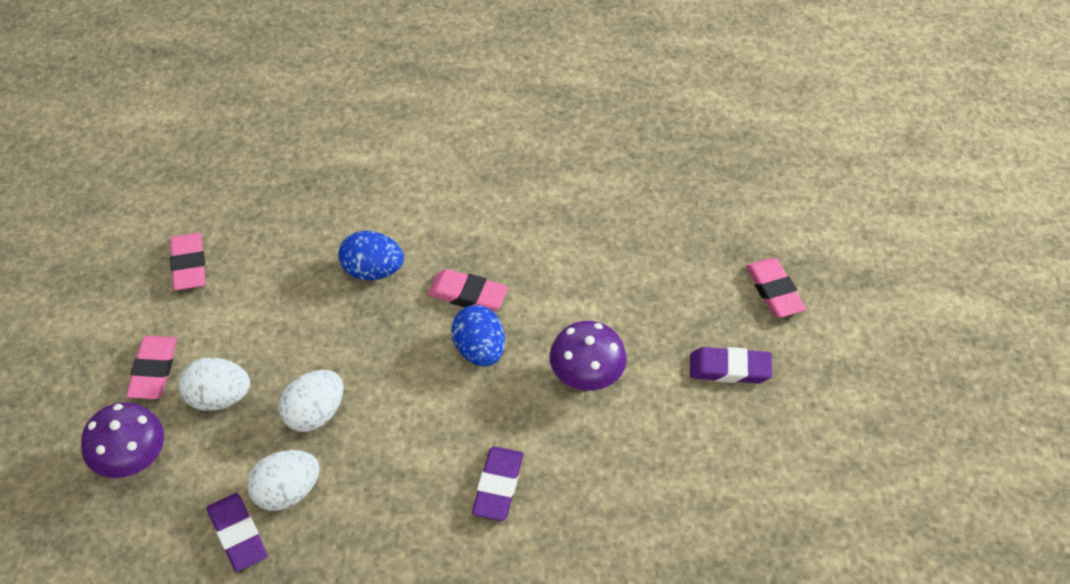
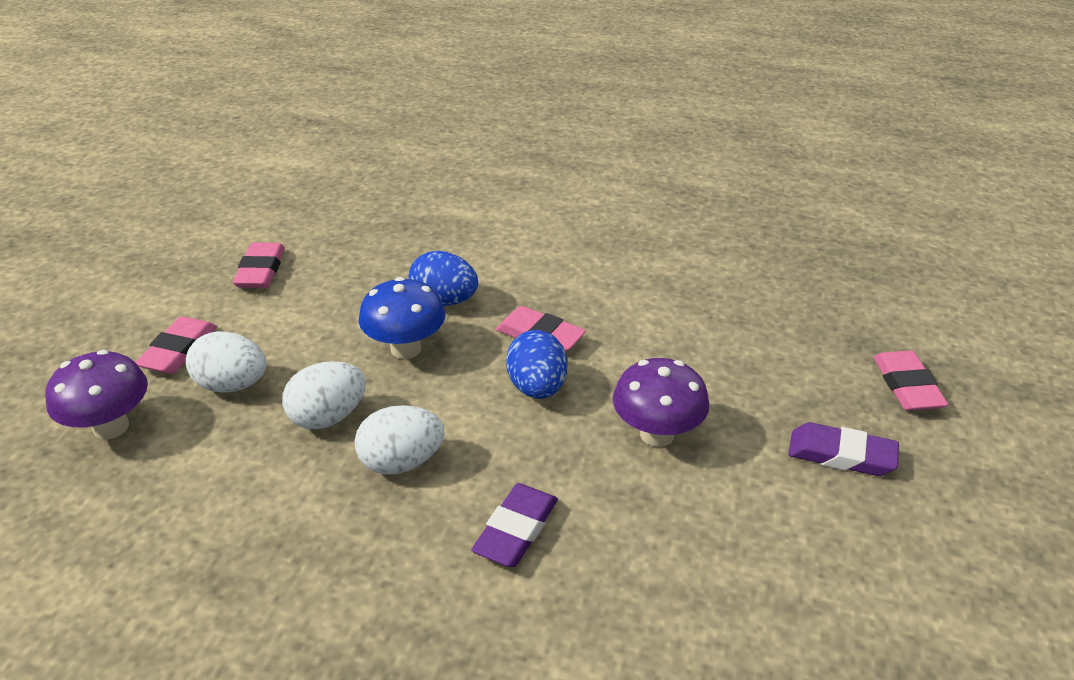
camera: 15 degrees right, 15 degrees down
(238, 534) = (185, 523): purple eraser -> none
(286, 492) = (262, 489): white egg -> white egg (401, 462)
(355, 330) = (406, 349): none -> blue mushroom

